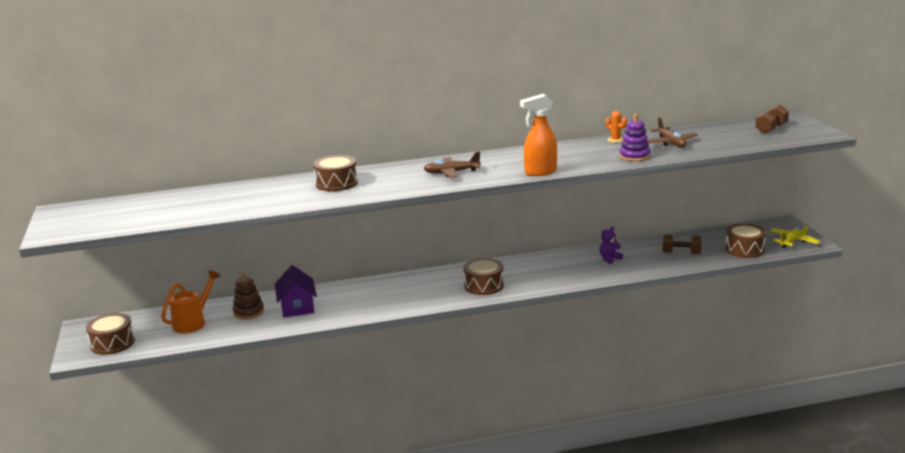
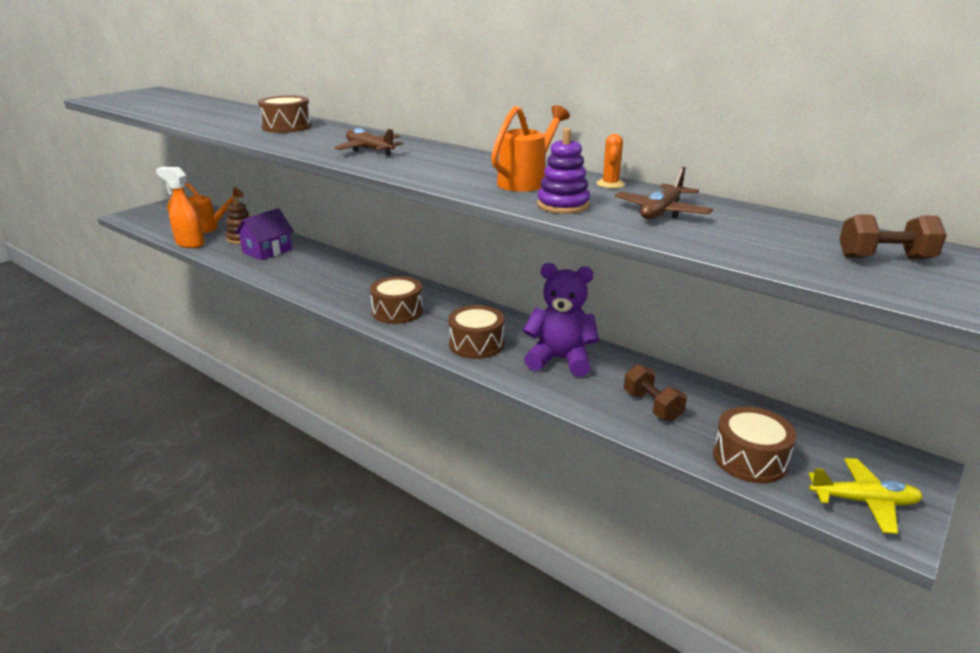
camera: 50 degrees right, 5 degrees up
(112, 343) = (154, 217): brown drum -> brown drum (476, 344)
(540, 172) = (423, 178): orange spray bottle -> orange spray bottle (189, 244)
(583, 153) = (527, 181): none -> orange watering can
(609, 259) = (560, 360): purple teddy bear -> purple teddy bear, size x2.01

